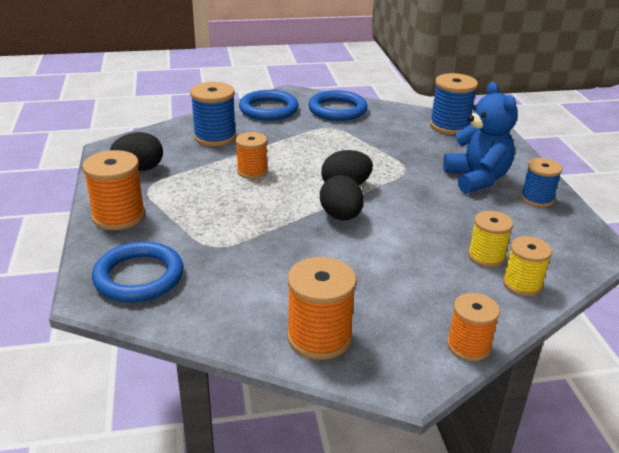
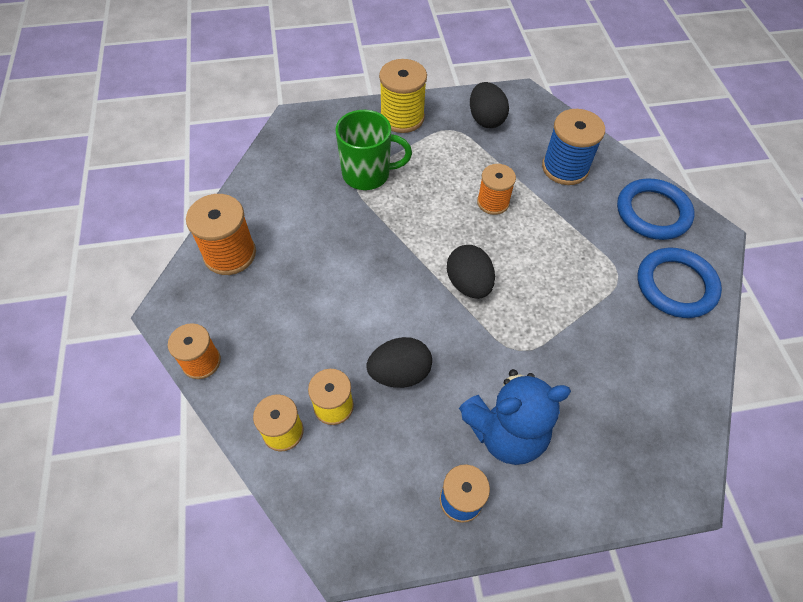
camera: 90 degrees right, 25 degrees up
(119, 216) = (402, 118): orange spool -> yellow spool
(139, 276) = (316, 141): blue ring -> none
(203, 239) = (368, 174): none -> green mug
(341, 216) = (408, 277): black egg -> black egg (399, 373)
(449, 126) = (664, 426): blue spool -> none

